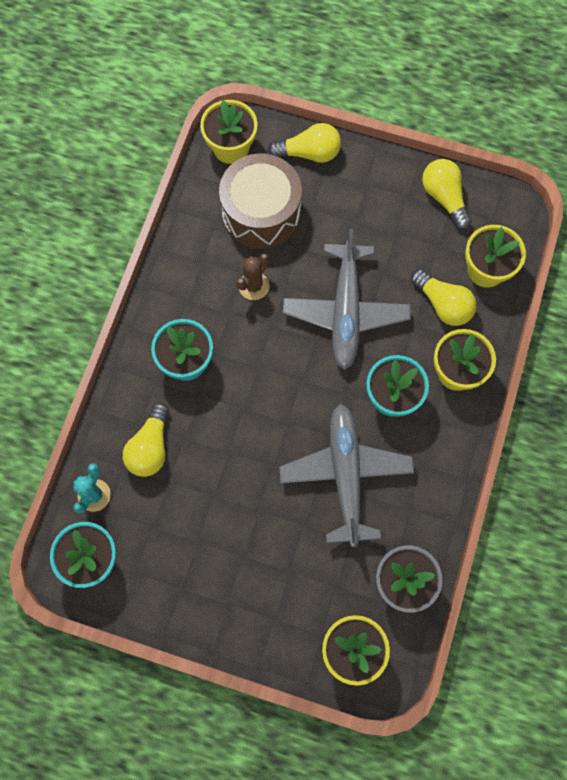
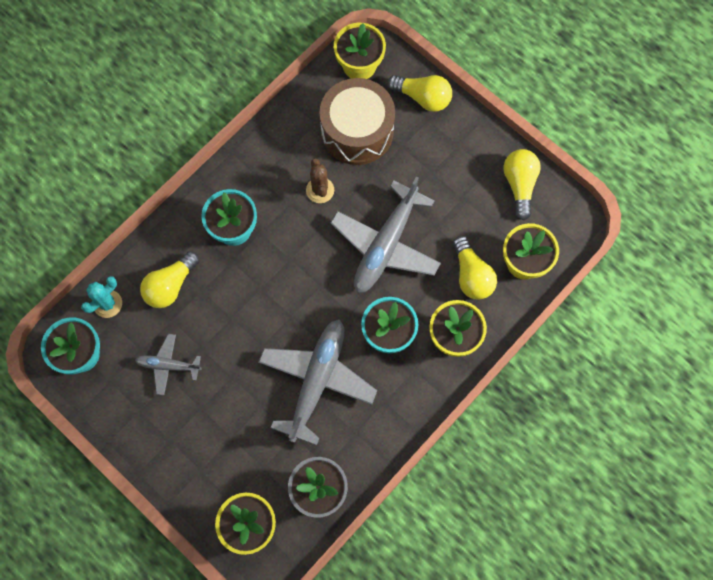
camera: 25 degrees right, 0 degrees up
(188, 529) = (168, 365): none -> grey plane
(254, 286) = (320, 190): brown cactus -> brown cactus turned 75 degrees counterclockwise

